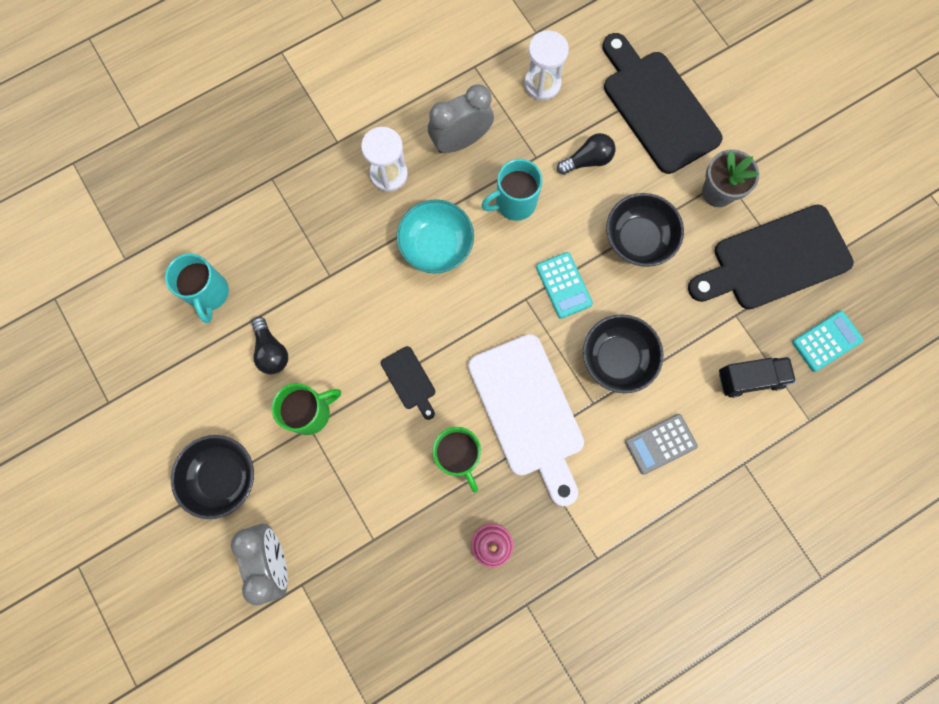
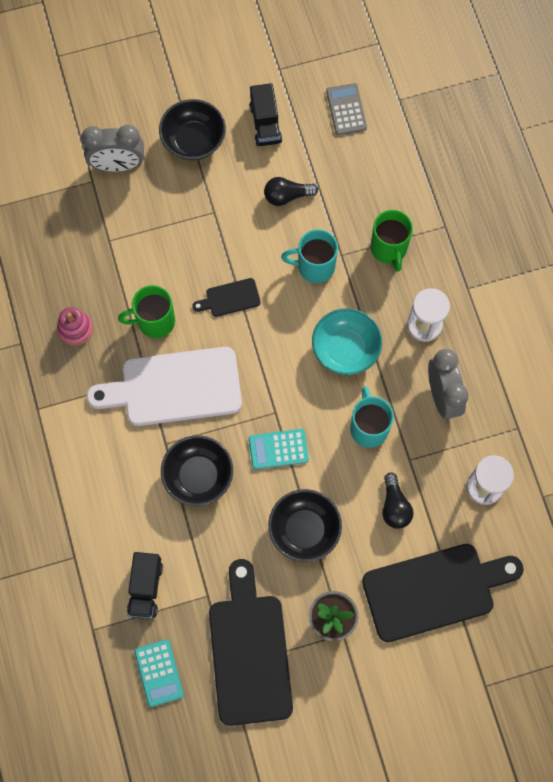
camera: 105 degrees right, 5 degrees down
(184, 399) = (265, 124): none -> black truck
(209, 293) = (351, 158): turquoise mug -> turquoise mug (314, 266)
(310, 412) = (226, 215): green mug -> green mug (389, 249)
(660, 444) = (113, 490): grey calculator -> grey calculator (346, 109)

